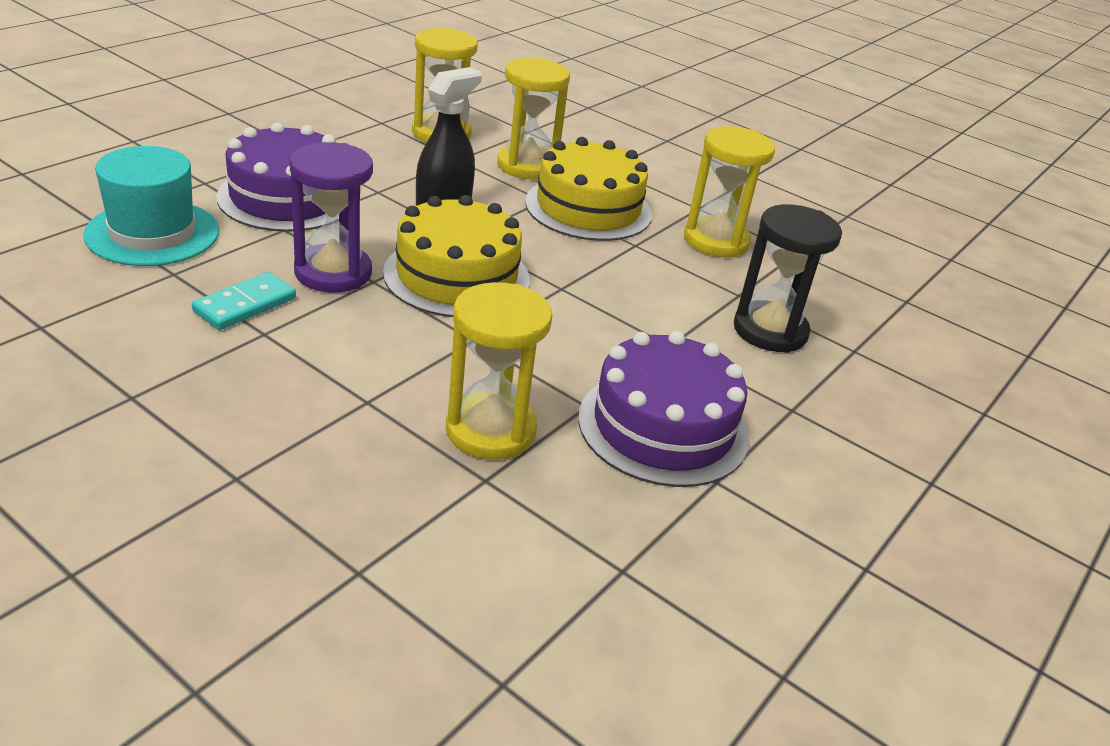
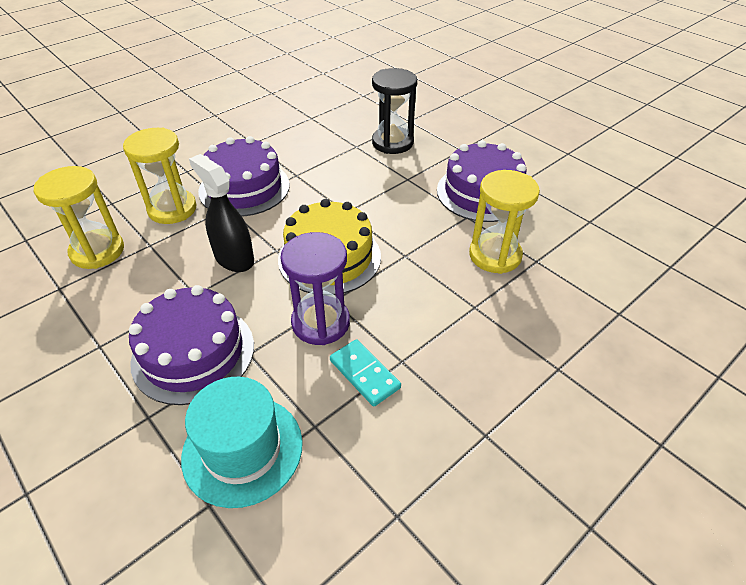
camera: 75 degrees left, 10 degrees up
(588, 208) = (244, 188): yellow cake -> purple cake
(716, 241) = (295, 143): yellow hourglass -> none

